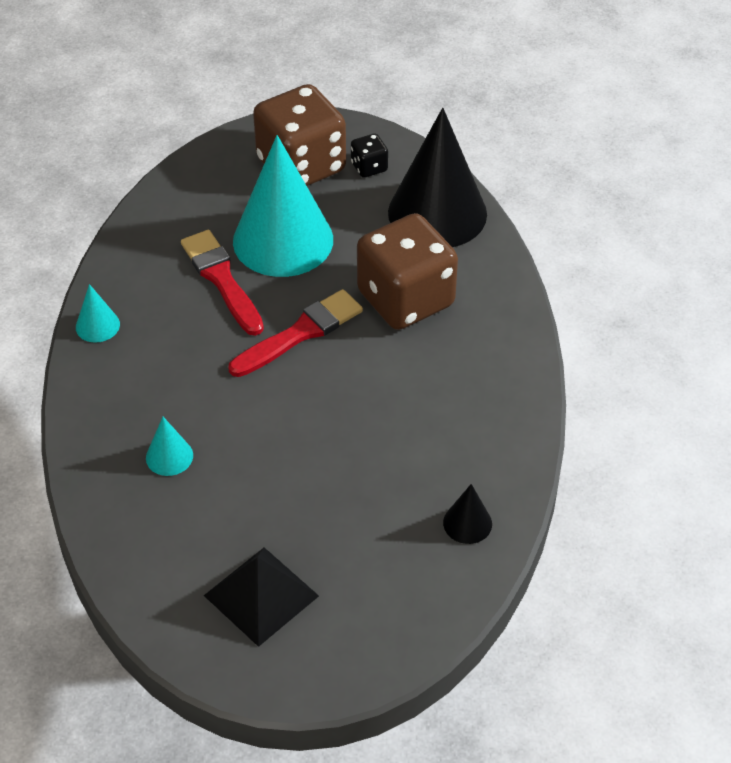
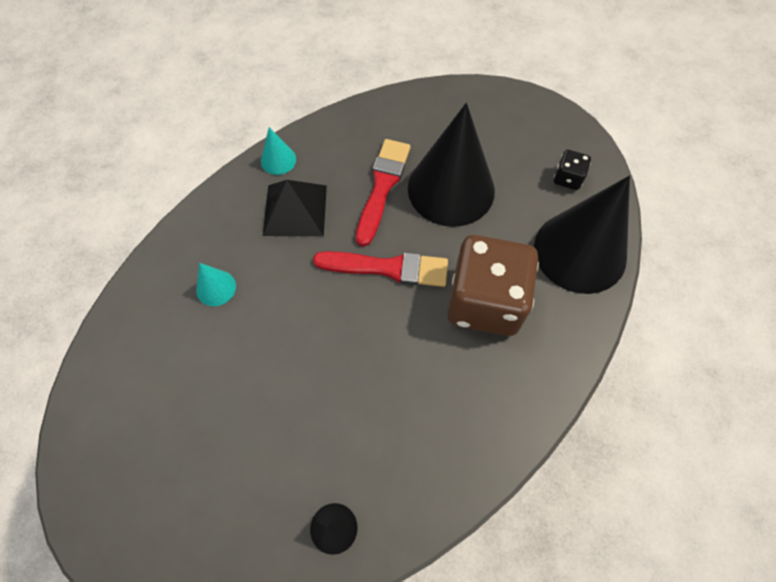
camera: 45 degrees right, 15 degrees up
(261, 595) = (152, 445): black pyramid -> black pyramid (295, 210)
(283, 240) = (451, 189): turquoise cone -> black cone
(301, 166) = (521, 143): brown dice -> none

